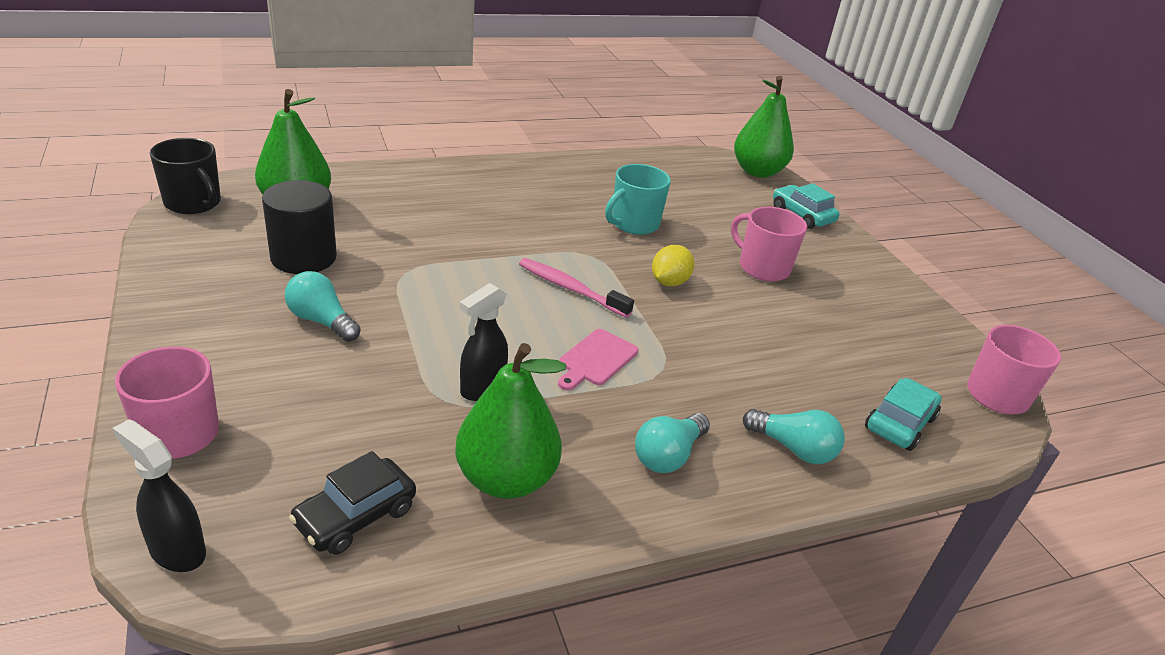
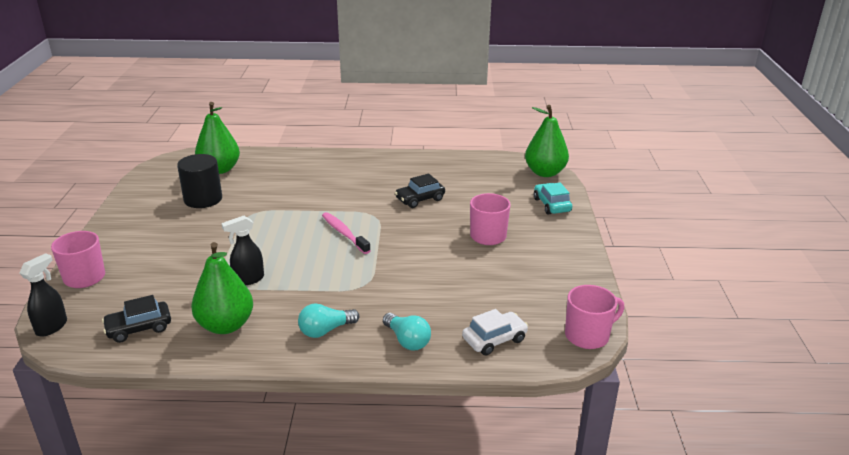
camera: 25 degrees right, 5 degrees down
(177, 551) = (52, 327): black spray bottle -> black spray bottle turned 60 degrees clockwise
(193, 203) = (165, 164): black mug -> none
(322, 321) = (189, 233): turquoise light bulb -> none
(596, 359) = (326, 274): pink cutting board -> none
(634, 224) = (420, 199): turquoise mug -> black car
(669, 282) = (412, 237): yellow lemon -> none
(899, 423) = (494, 339): turquoise car -> white car

